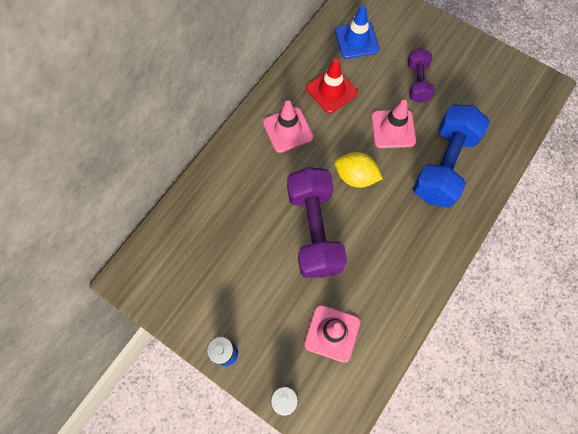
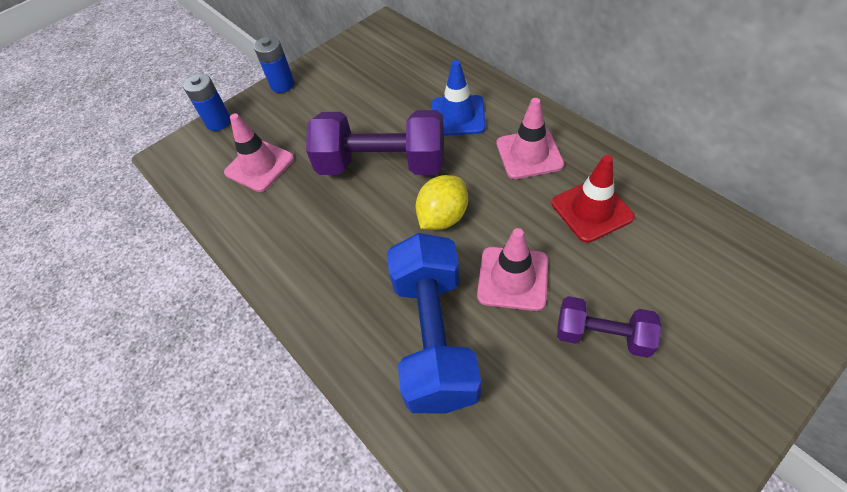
camera: 110 degrees right, 15 degrees down
(356, 40) = (695, 259): blue traffic cone -> blue traffic cone (458, 116)
(443, 165) = (434, 336): blue dumbbell -> blue dumbbell turned 45 degrees clockwise

